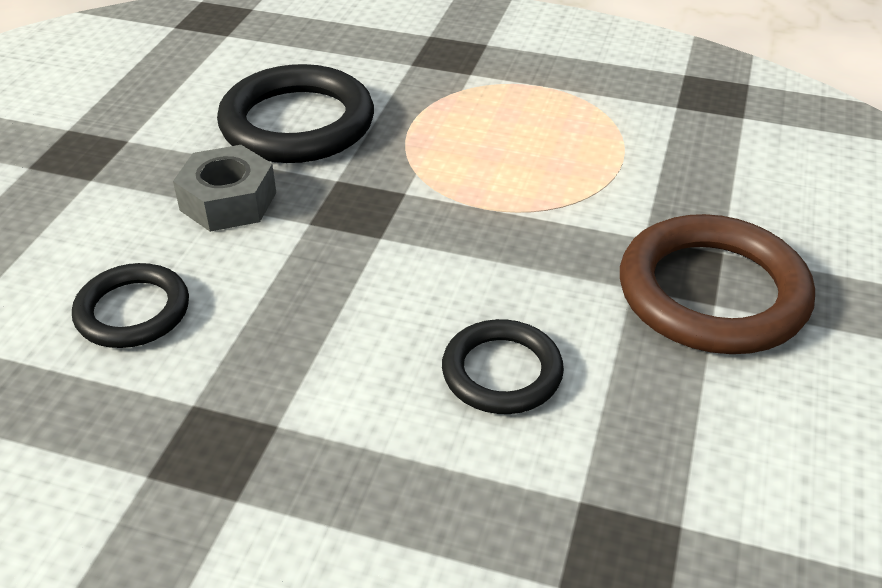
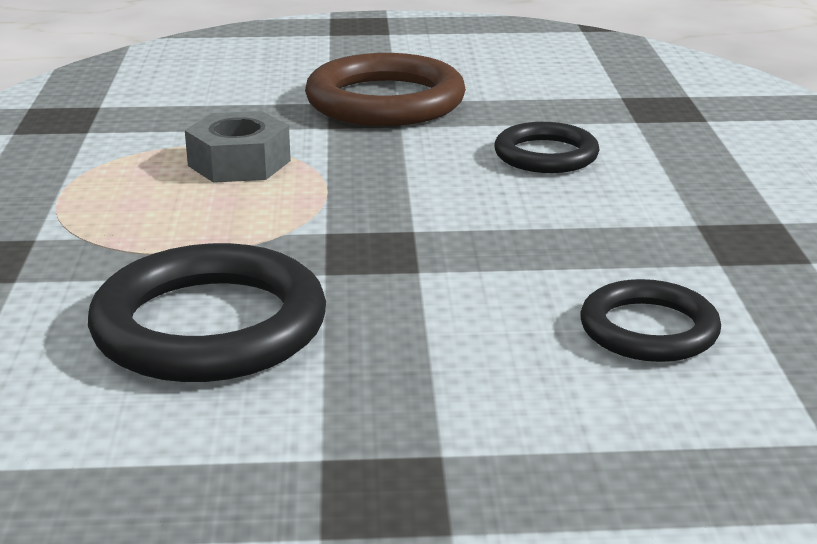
camera: 110 degrees left, 15 degrees down
(228, 201) = (416, 328): grey nut -> grey nut (239, 163)

